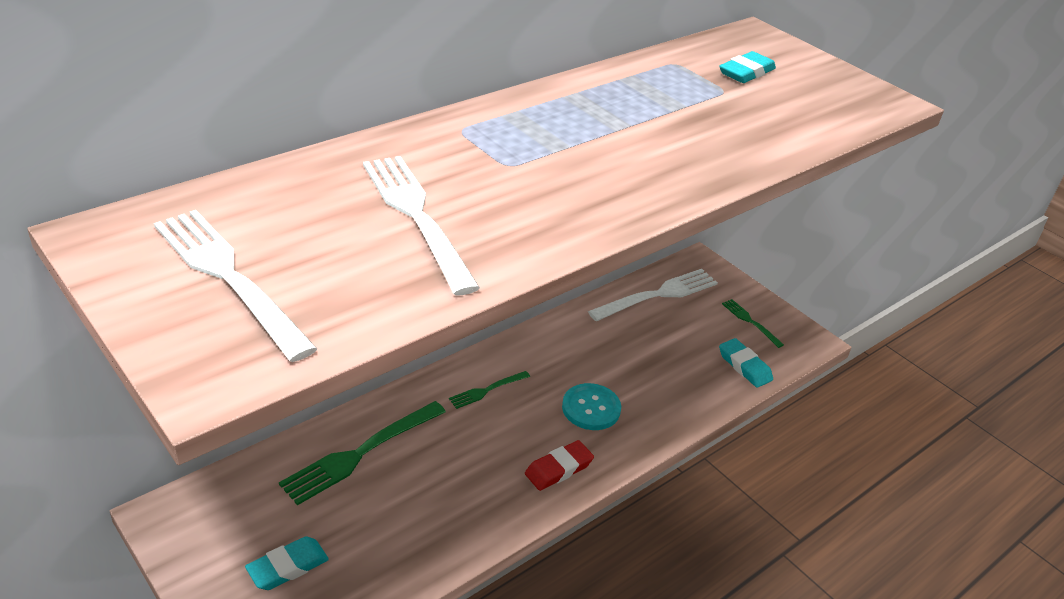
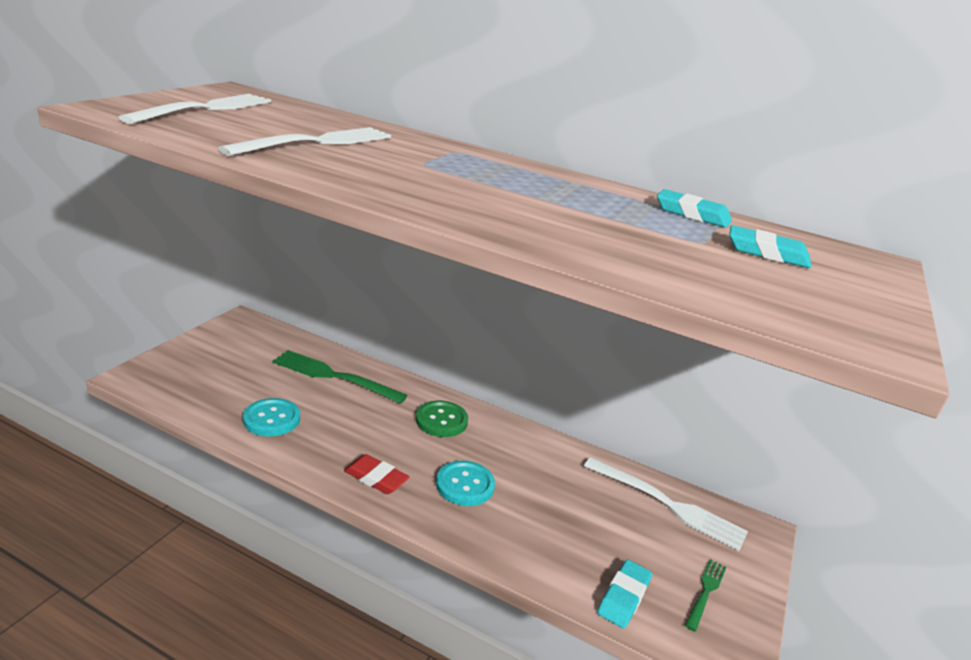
camera: 65 degrees right, 10 degrees down
(288, 567) = (216, 371): turquoise eraser -> turquoise eraser (692, 214)
(422, 531) = (272, 419): none -> turquoise button
(487, 390) = (441, 420): green fork -> green button

